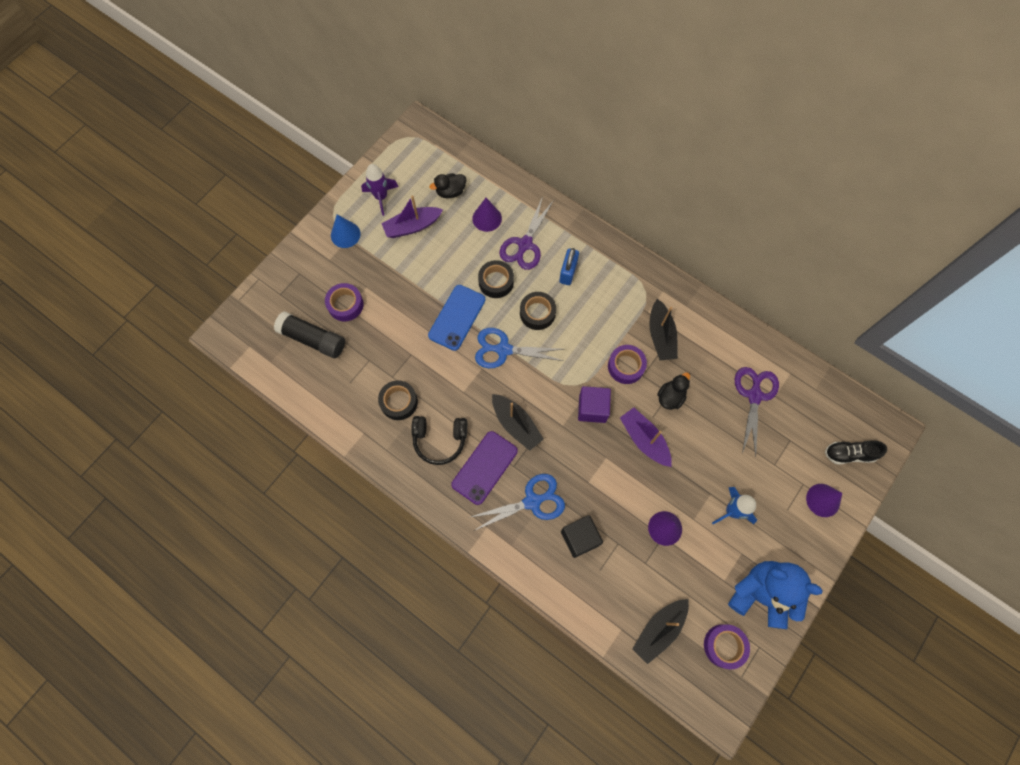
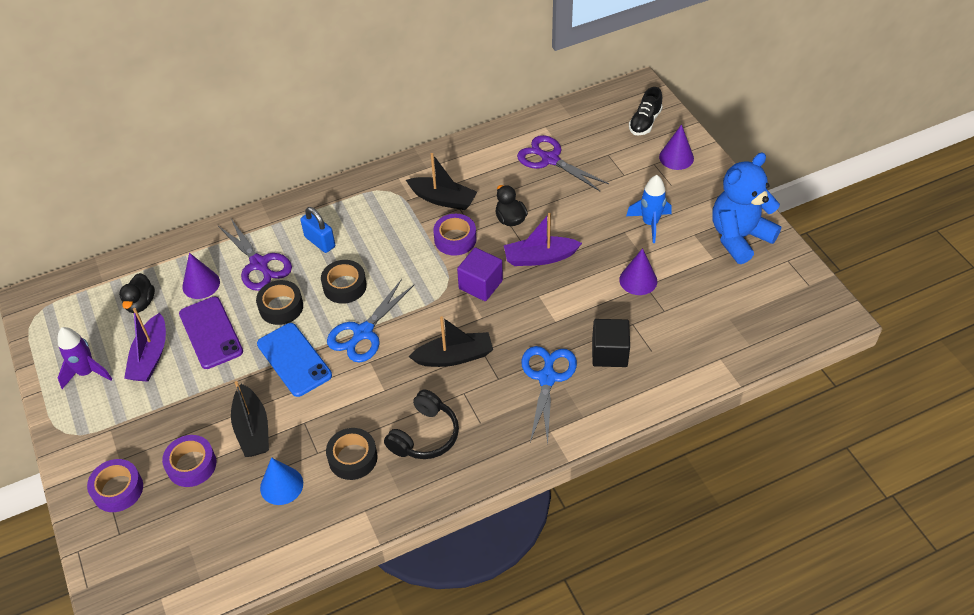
camera: 60 degrees left, 20 degrees down
(313, 339) = (208, 519): black glue stick -> none
(345, 234) = (102, 428): blue cone -> blue cone (281, 485)
(484, 467) = (483, 405): purple phone -> purple phone (211, 332)
(659, 630) = (735, 328): black boat -> black boat (252, 429)
(724, 646) = (774, 285): purple tape -> purple tape (118, 489)

